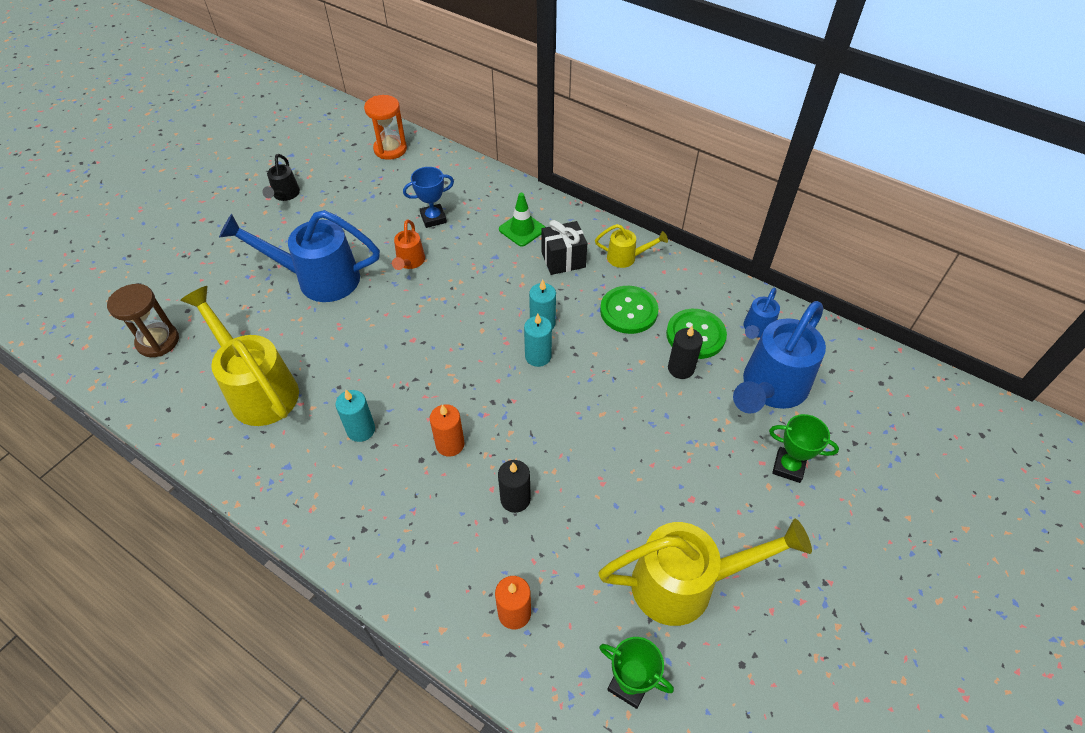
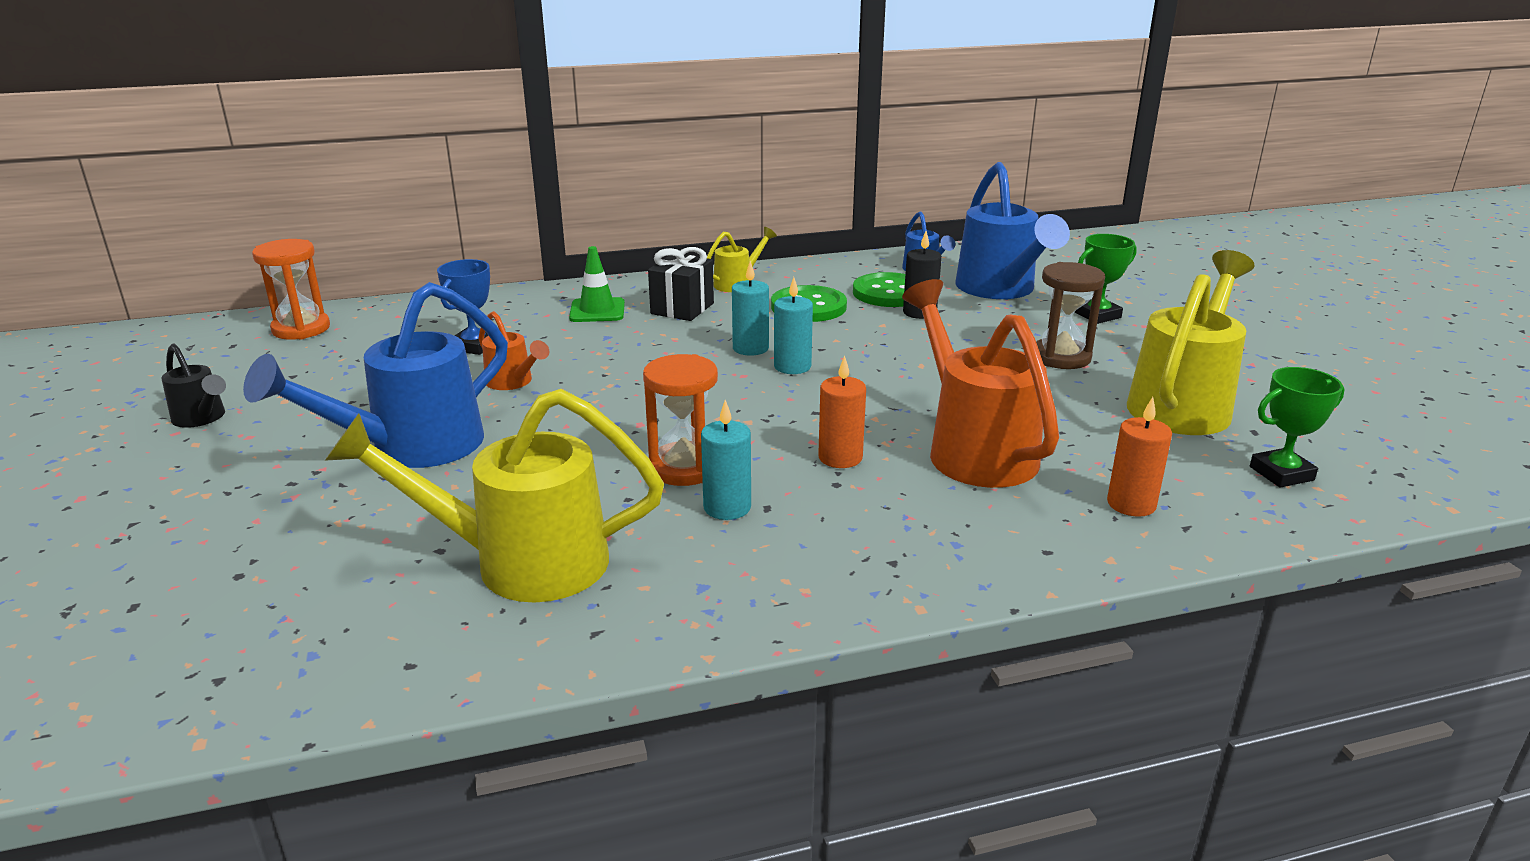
camera: 50 degrees left, 25 degrees down
(158, 341) = (244, 627): brown hourglass -> brown hourglass (1061, 357)
(384, 388) = (684, 468): none -> orange hourglass
(515, 499) = (973, 448): black candle -> orange watering can

